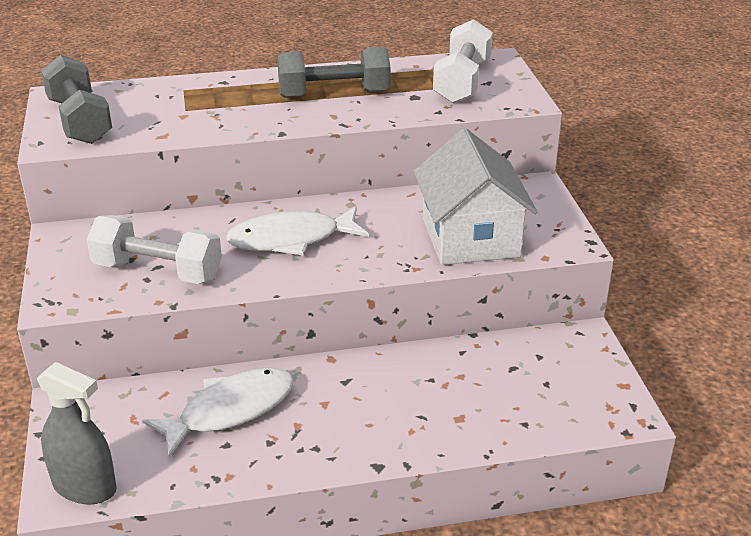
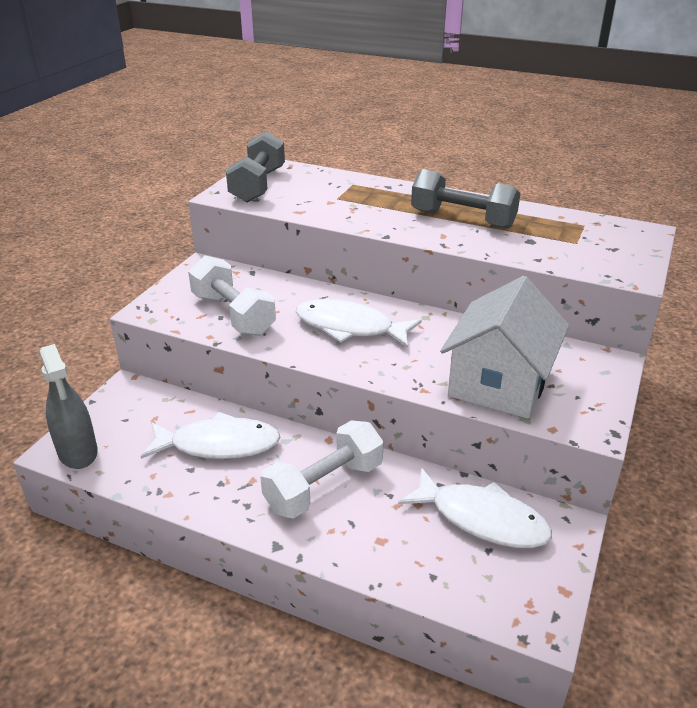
camera: 35 degrees right, 0 degrees up
(462, 82) = (589, 241): white dumbbell -> white dumbbell (324, 486)
(520, 363) = (482, 519): none -> white fish

